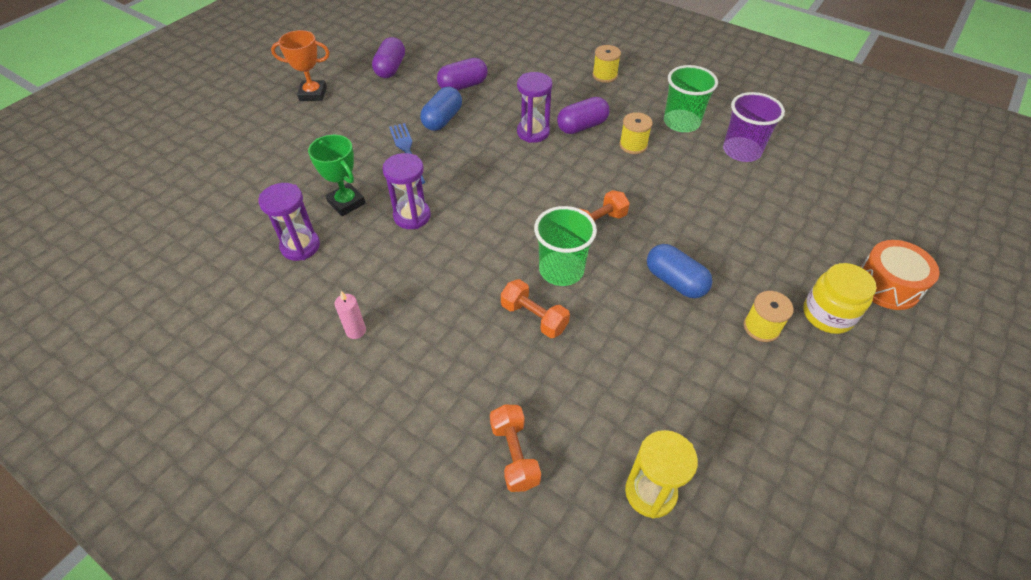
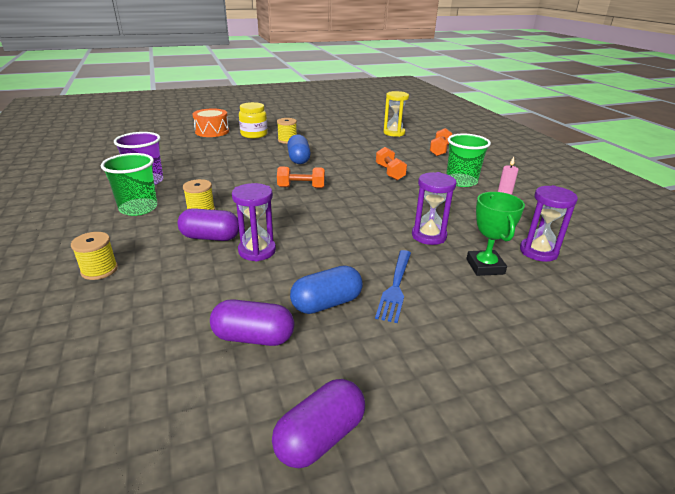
camera: 145 degrees left, 20 degrees down
(313, 94) = (490, 450): orange trophy -> none
(561, 270) = (352, 180): green cup -> green cup (461, 181)

